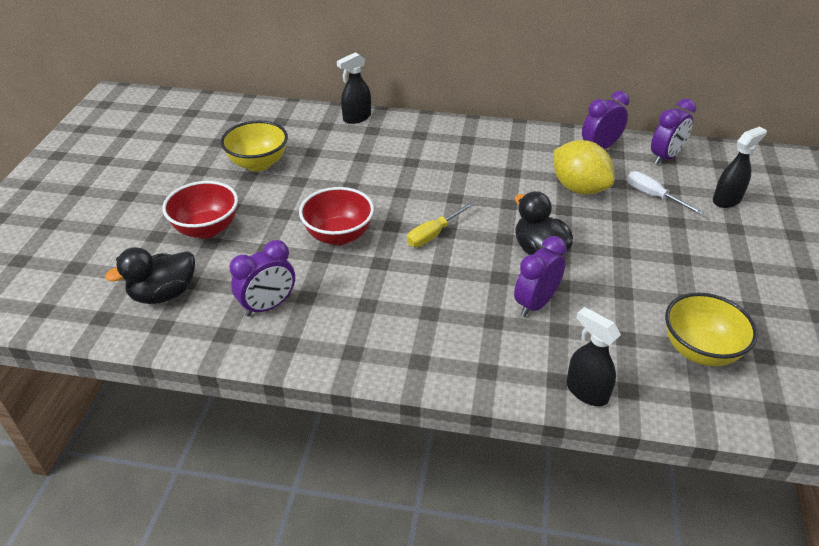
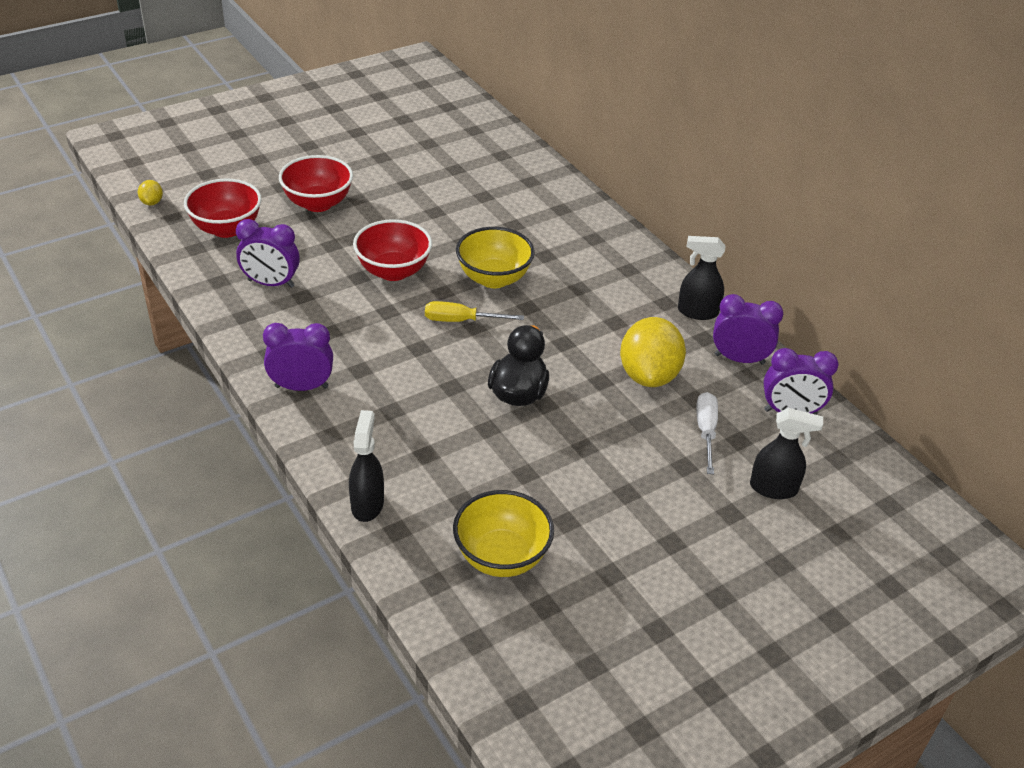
camera: 45 degrees right, 0 degrees up
(60, 320) = (152, 202): none -> yellow lemon
(163, 294) = (226, 228): black duck -> red bowl
(258, 163) = (429, 179): yellow bowl -> yellow bowl (494, 278)
(356, 118) = (566, 190): black spray bottle -> black spray bottle (697, 312)
(535, 304) = (442, 424): purple clock -> purple clock (301, 387)

